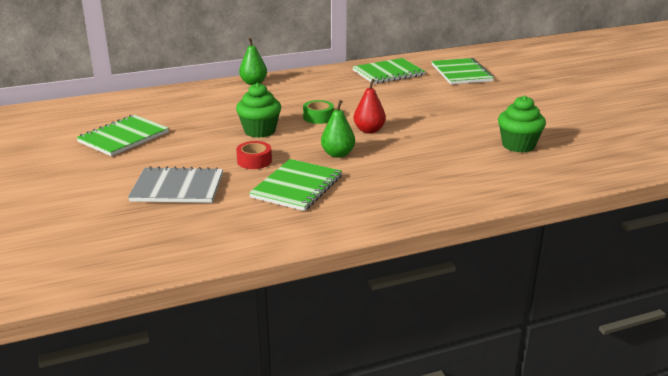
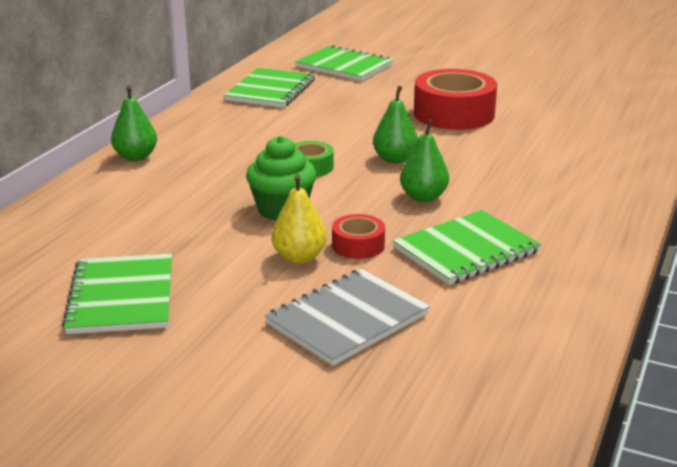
camera: 45 degrees left, 0 degrees up
(218, 154) = (299, 257): none -> yellow pear
(297, 187) = (466, 250): green notebook -> green notebook turned 75 degrees clockwise
(369, 130) = (395, 159): red pear -> green pear
(462, 120) = (454, 114): none -> red tape
(518, 145) = (550, 119): green cupcake -> none

